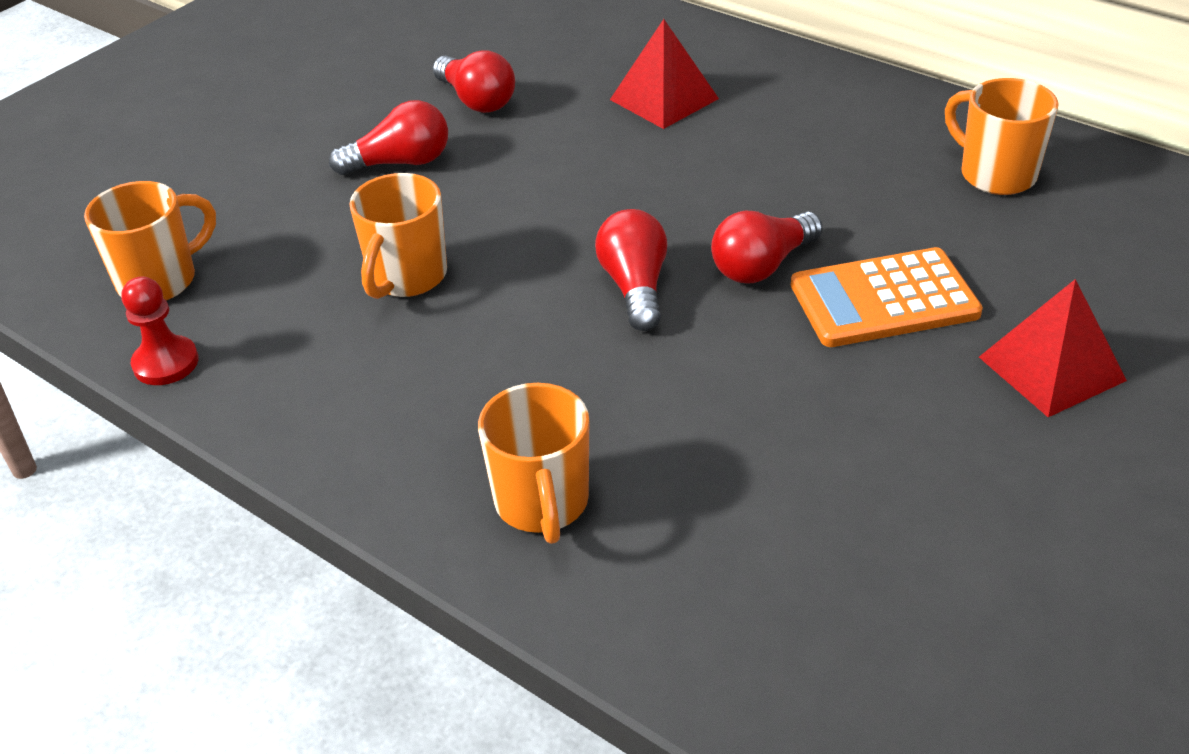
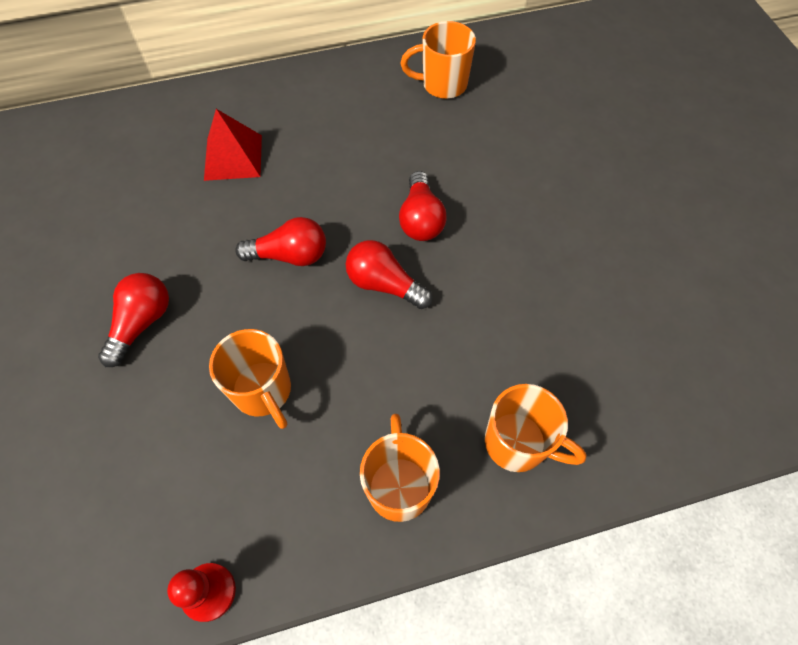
camera: 55 degrees left, 20 degrees up
(160, 280) = (111, 548): orange mug -> orange mug (399, 485)
(476, 100) = (124, 242): red light bulb -> red light bulb (290, 255)
(884, 299) = (491, 192): orange calculator -> none
(1051, 368) = (590, 171): red pyramid -> none

